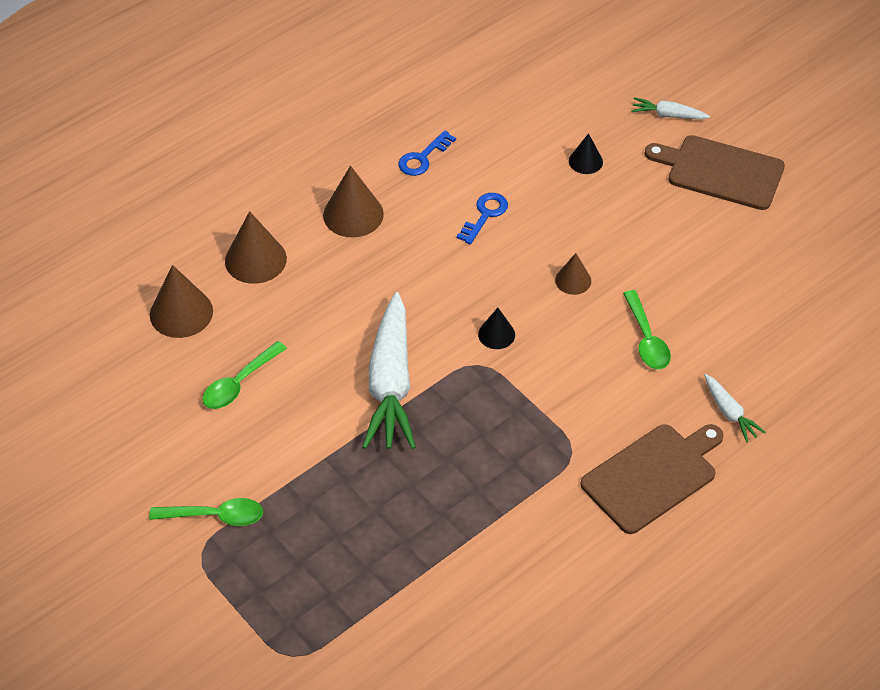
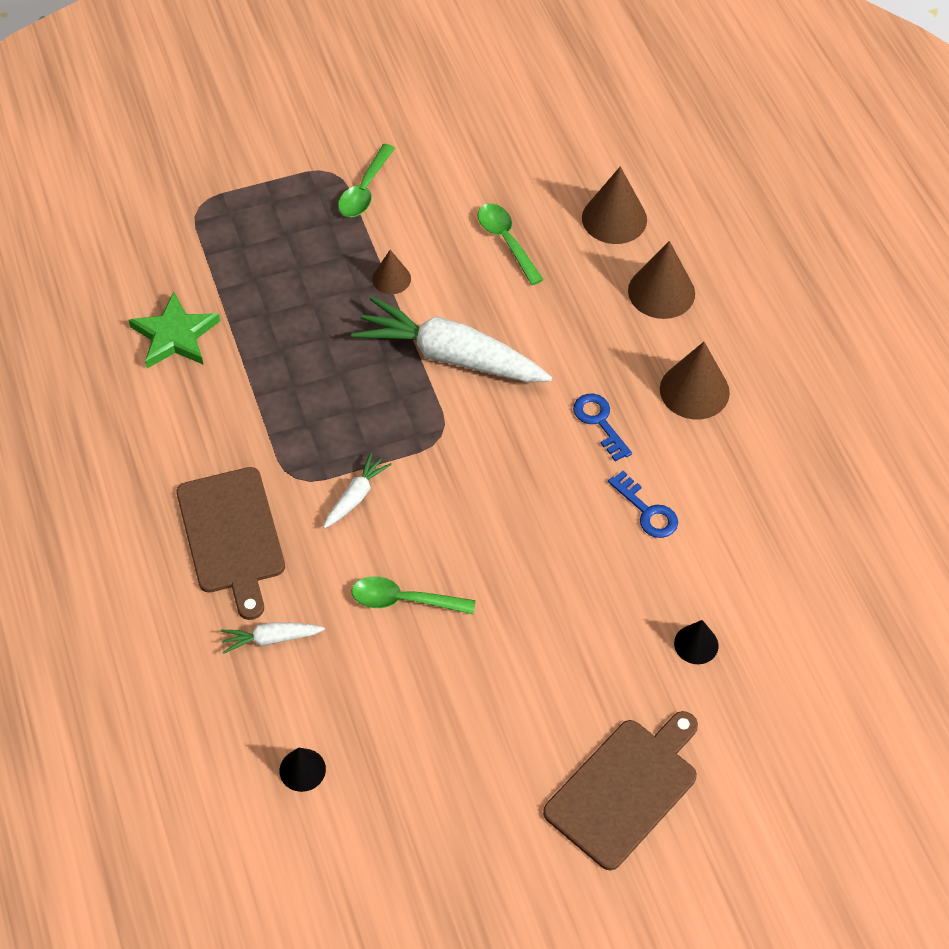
camera: 110 degrees right, 5 degrees up
(423, 158) = (759, 480): blue key -> blue key (599, 422)
(464, 608) = (175, 335): none -> green star
(496, 334) = (473, 464): black cone -> black cone (302, 770)
(573, 280) = (516, 561): brown cone -> brown cone (391, 279)
(667, 115) = (746, 770): white carrot -> white carrot (356, 496)

